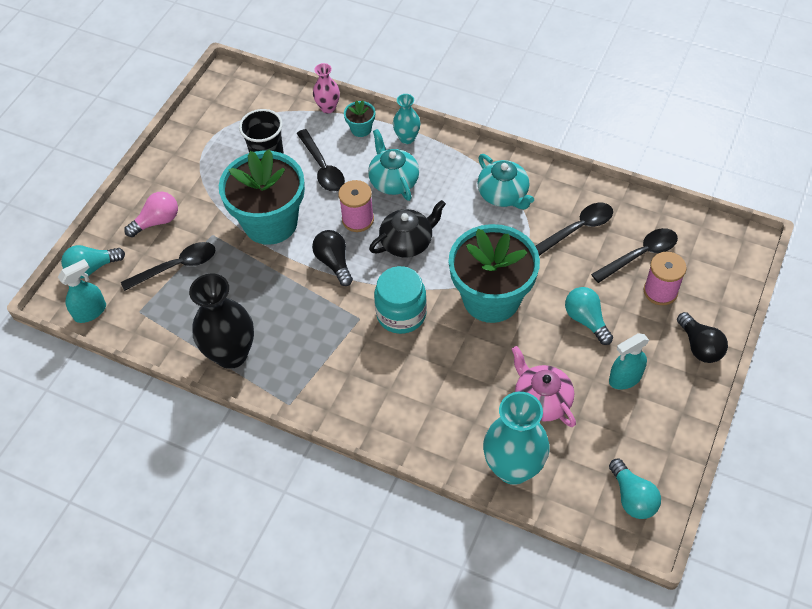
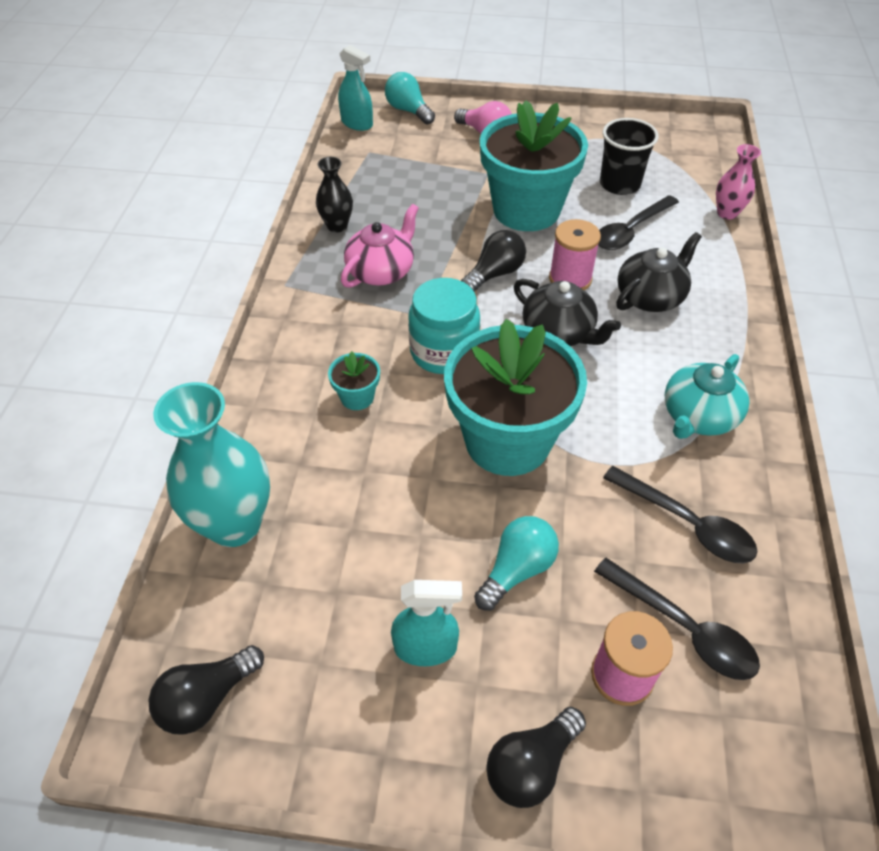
camera: 70 degrees right, 5 degrees down
(177, 266) = (434, 161): black spoon -> none
(231, 354) = (337, 226): black vase -> black vase, size x0.53
(361, 129) = (714, 248): turquoise flower pot -> turquoise flower pot (357, 397)
(393, 181) = (650, 296): turquoise teapot -> black teapot
(407, 138) = (730, 293): turquoise vase -> none
(541, 400) = (354, 537): pink teapot -> pink teapot (381, 271)
(625, 378) = (426, 647): turquoise spray bottle -> turquoise spray bottle turned 135 degrees clockwise
(632, 497) = (207, 698): turquoise light bulb -> black light bulb

